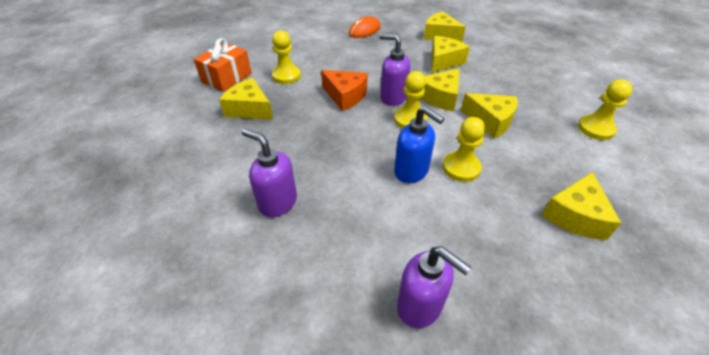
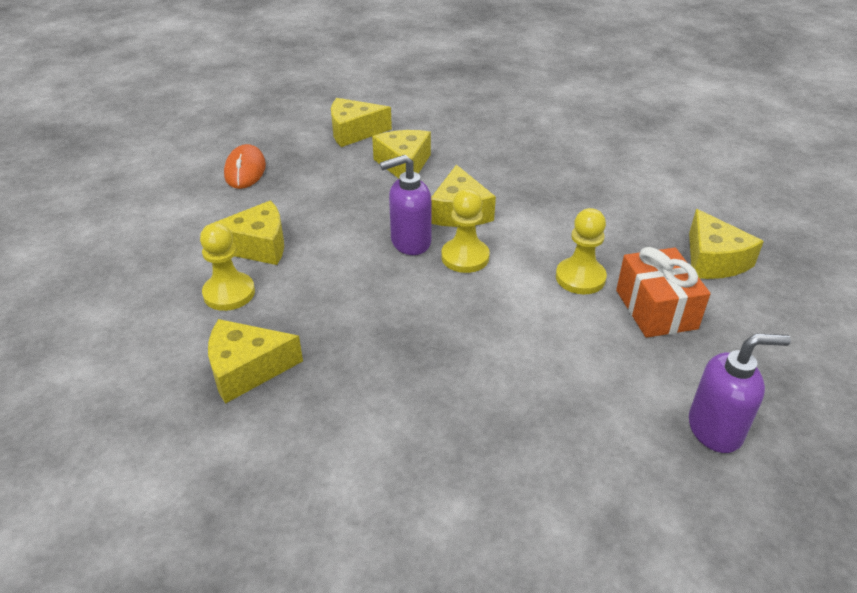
camera: 45 degrees left, 5 degrees down
(227, 78) = (135, 350): orange gift -> orange gift (656, 309)
(277, 202) = (462, 448): purple soap dispenser -> none
(345, 96) = (351, 273): orange cheese -> none
(411, 171) = (544, 313): blue soap dispenser -> none
(490, 121) = (541, 210): yellow cheese -> yellow cheese (257, 246)
(595, 129) = (632, 166): yellow pawn -> none

